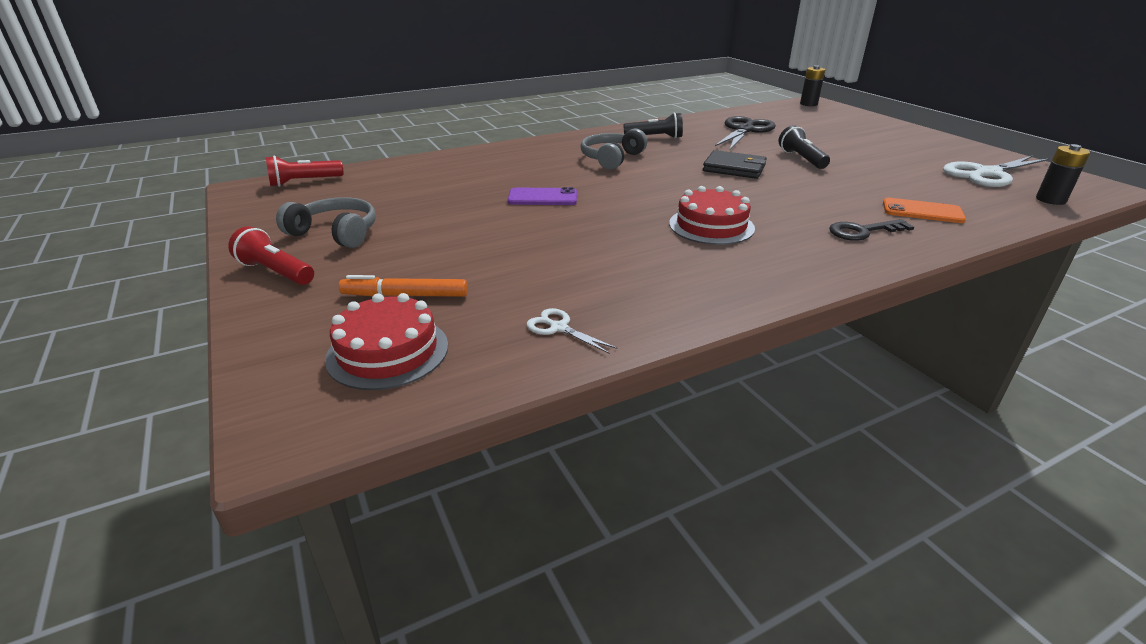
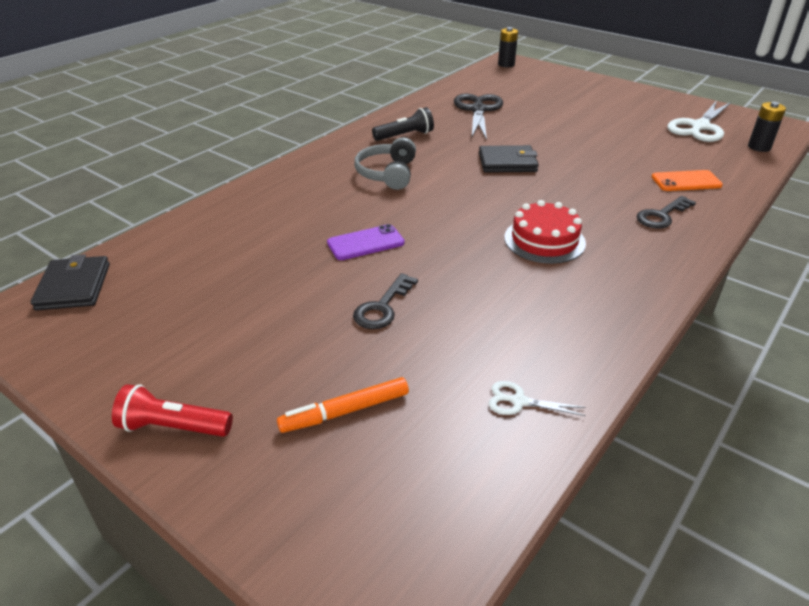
camera: 25 degrees left, 5 degrees up
(304, 182) = (74, 287): red flashlight -> black wallet
(335, 233) = (189, 352): grey headphones -> none
(388, 352) = (393, 486): red cake -> none
(510, 239) = (382, 307): none -> black key
(801, 159) = (553, 138): black flashlight -> none

